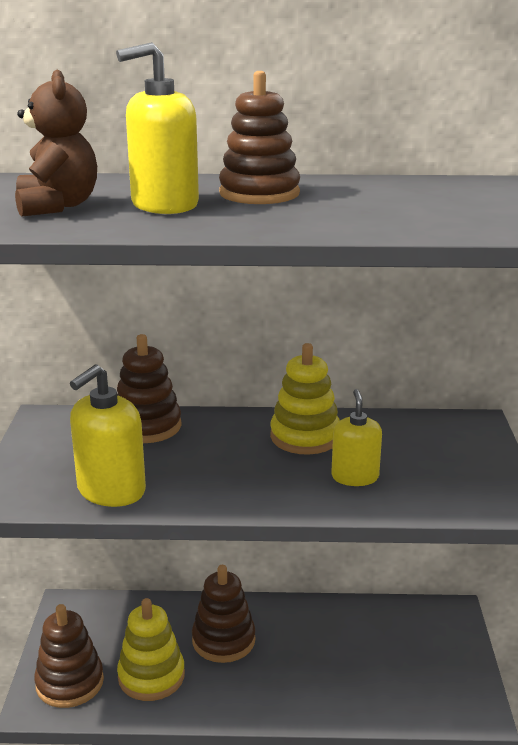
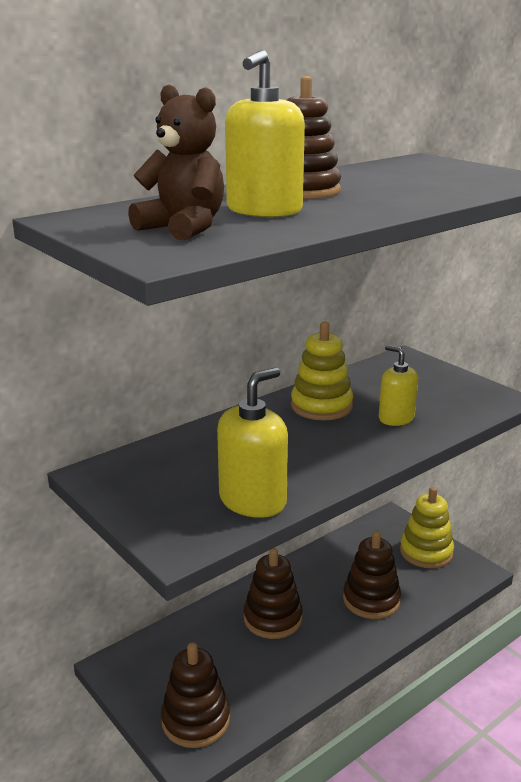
camera: 40 degrees left, 0 degrees up
(111, 490) = (253, 500): yellow soap dispenser -> yellow soap dispenser turned 135 degrees counterclockwise
(147, 426) = (195, 445): brown stacking toy -> brown stacking toy (371, 600)
(151, 676) = (253, 675): yellow stacking toy -> yellow stacking toy (426, 552)

